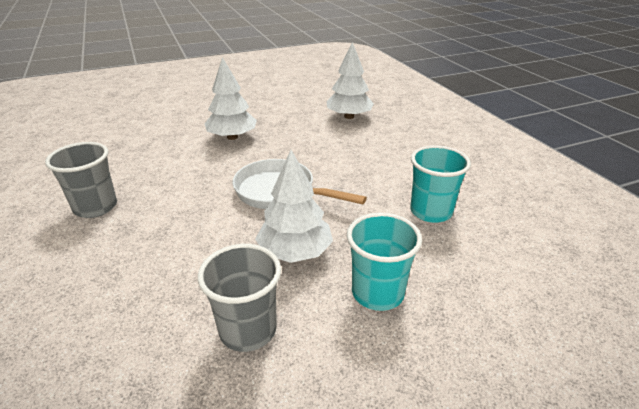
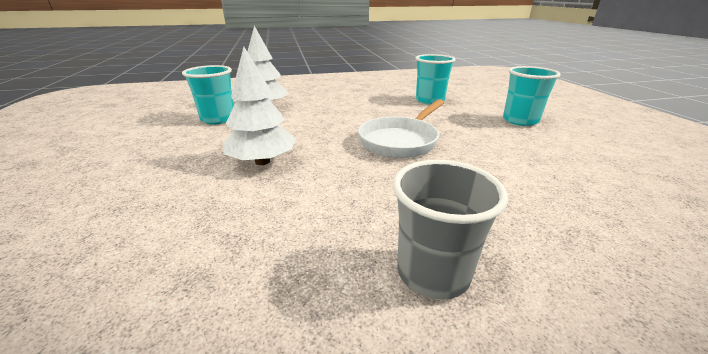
camera: 80 degrees left, 5 degrees down
(248, 330) = (587, 158): grey cup -> none
(295, 252) = (489, 140): white tree -> none
(309, 105) = (218, 119): none -> turquoise cup

